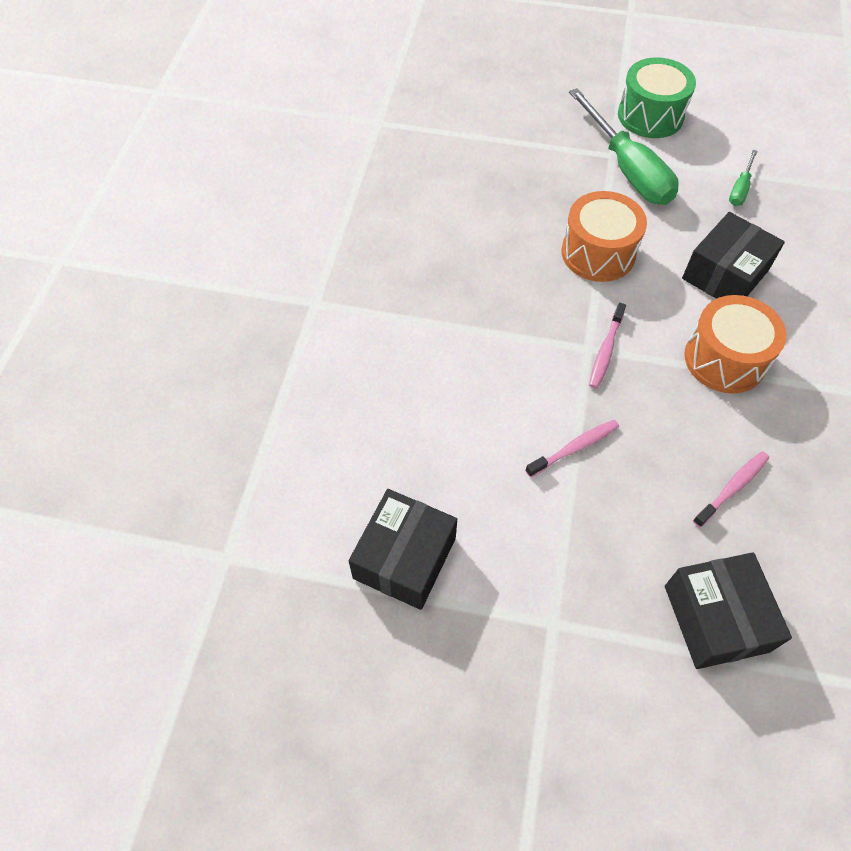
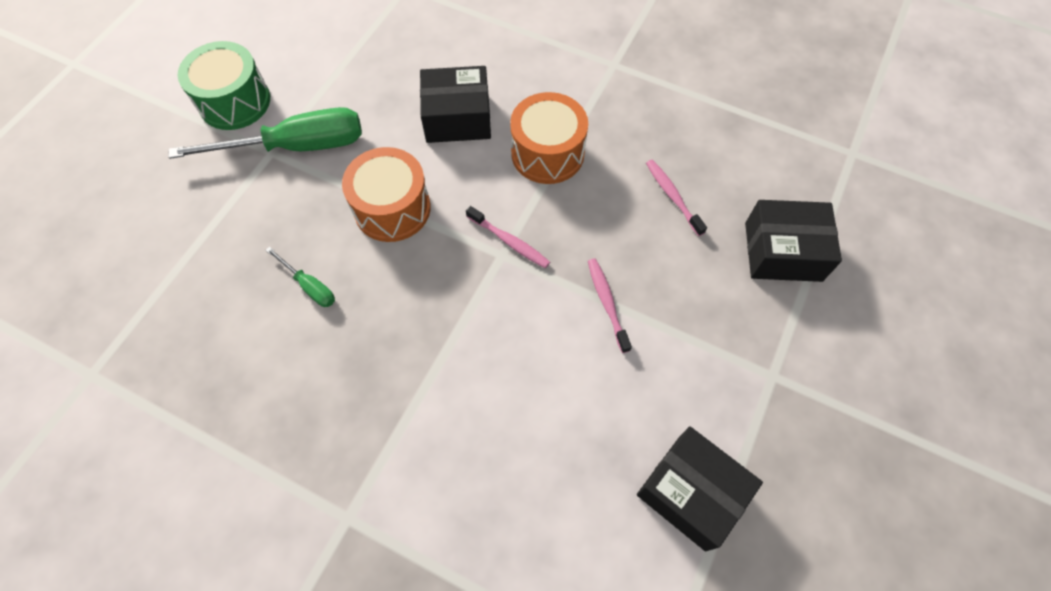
camera: 75 degrees left, 5 degrees up
(725, 274) = (457, 117): black box -> black box turned 60 degrees counterclockwise
(740, 189) = (364, 68): green screwdriver -> green screwdriver (309, 286)

